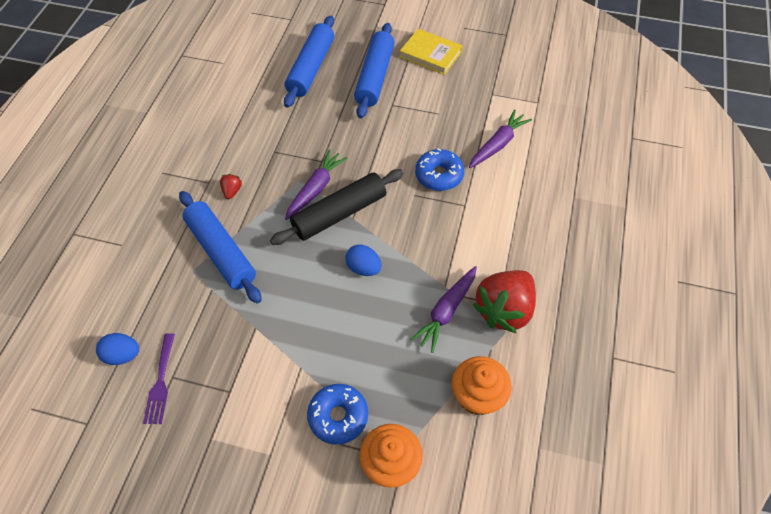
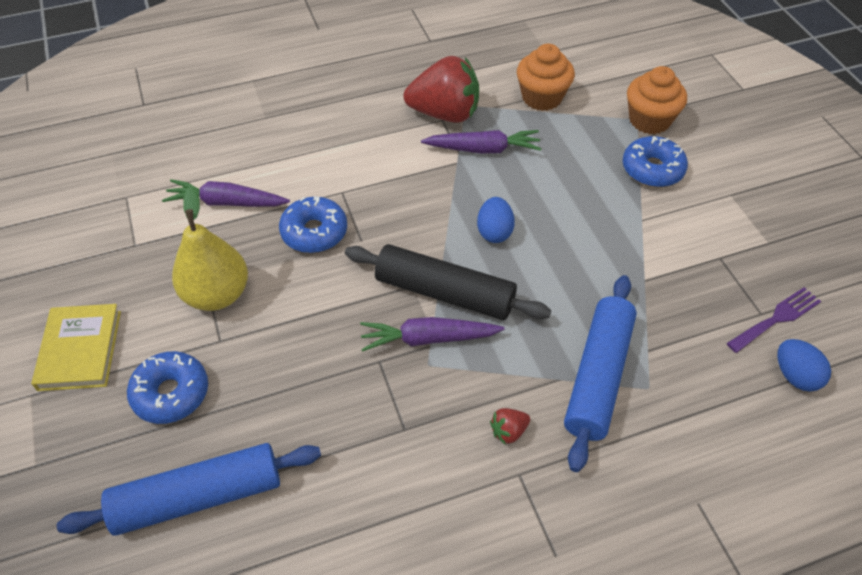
camera: 125 degrees left, 5 degrees down
(375, 77) = (171, 393): blue rolling pin -> blue donut
(425, 114) = (217, 294): none -> yellow pear

